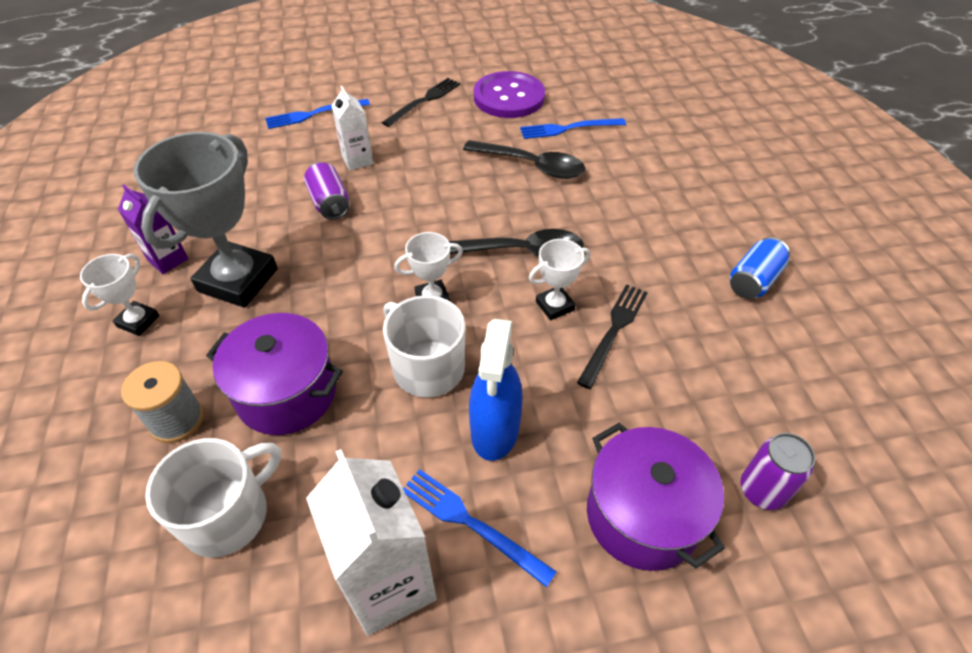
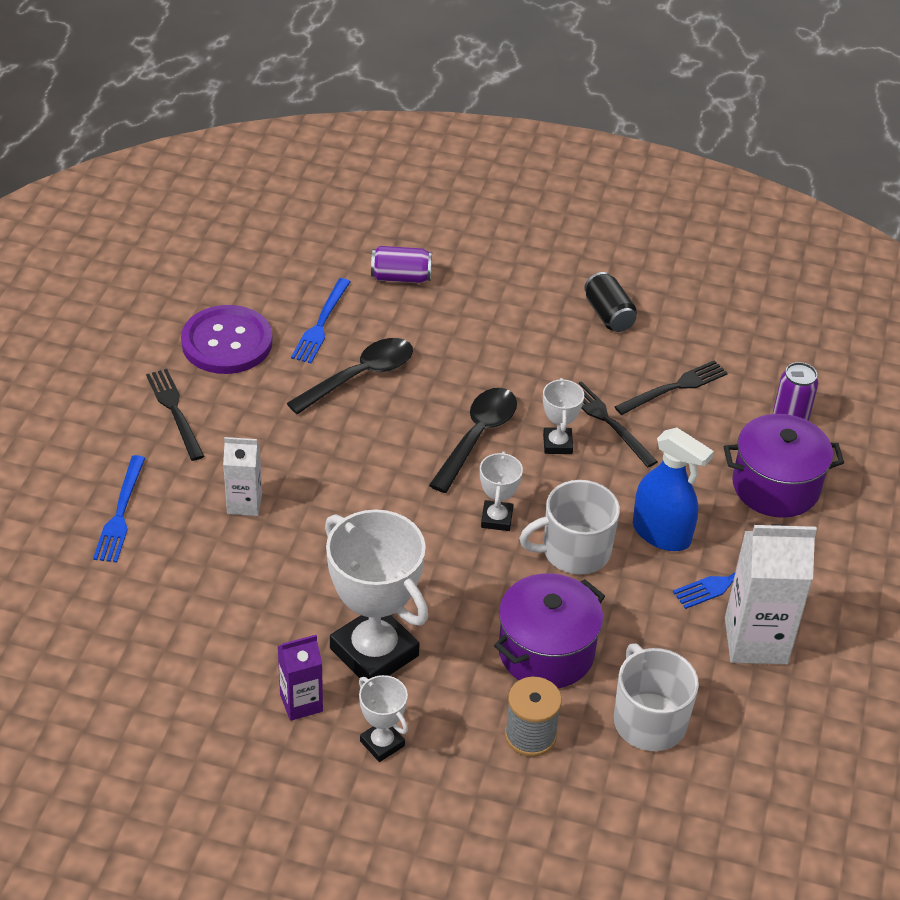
camera: 65 degrees left, 5 degrees down
(238, 280) = (374, 652): grey trophy -> white trophy
(329, 203) = (303, 548): purple can -> purple can (401, 277)
(707, 366) = (674, 388): none -> black fork
(753, 280) = (608, 315): blue can -> black can

